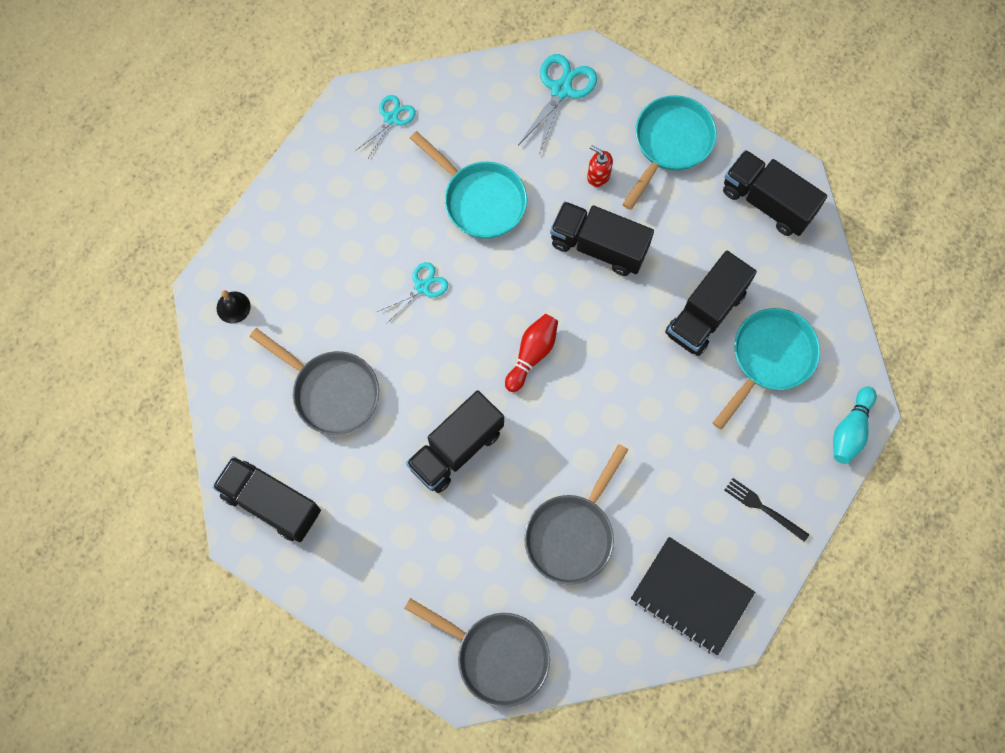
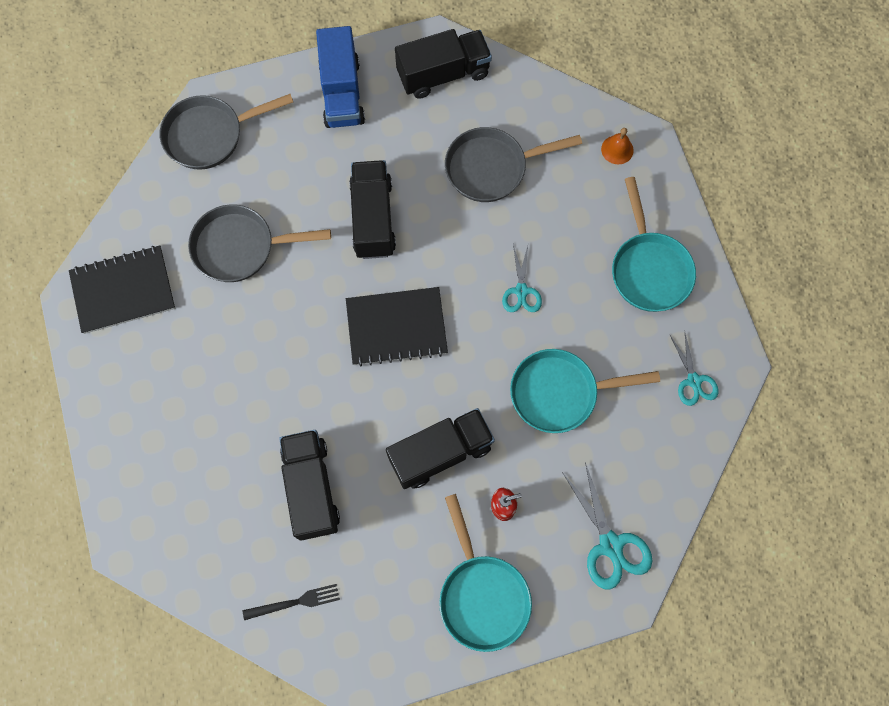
camera: 130 degrees right, 0 degrees up
(233, 307) = (617, 149): black bell -> orange bell
(360, 576) = (342, 93): none -> blue truck
(532, 354) = (396, 327): red bowling pin -> black notebook
(572, 534) = (240, 247): grey pan -> grey pan turned 75 degrees counterclockwise
(763, 508) = (130, 395): black fork -> black fork (295, 602)
(767, 202) = (358, 631): black truck -> none
(769, 359) = (231, 505): turquoise pan -> turquoise pan (649, 269)
(850, 430) = (120, 516): turquoise bowling pin -> none

